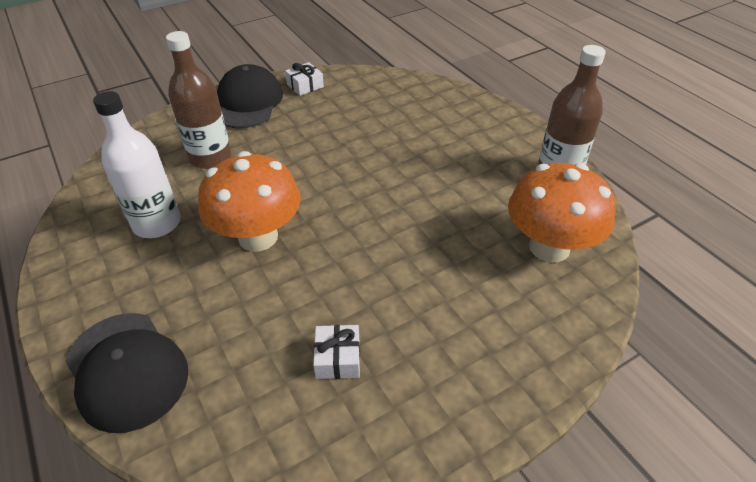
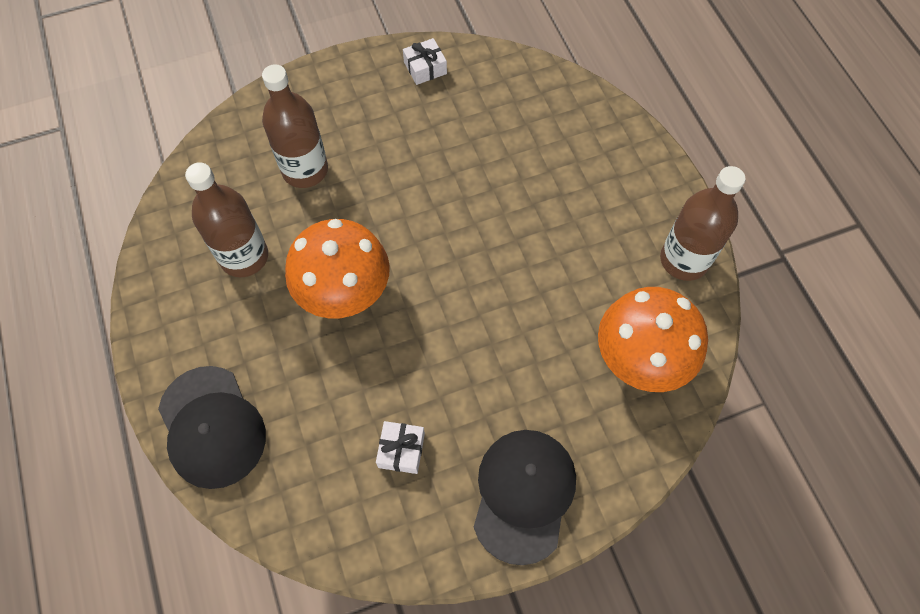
camera: 10 degrees right, 20 degrees up
(157, 224) = (244, 257): white bottle -> brown bottle
(248, 102) = (354, 87): black cap -> black cap (523, 495)

